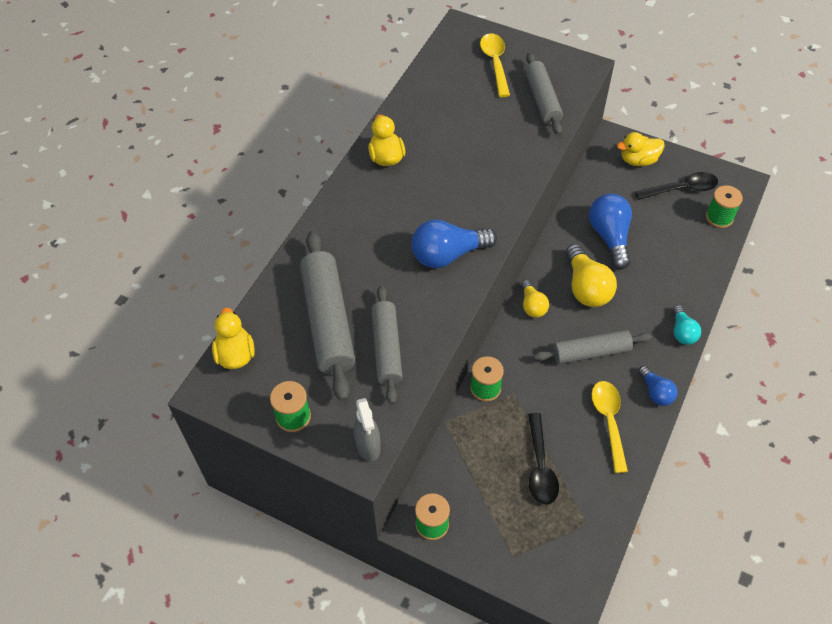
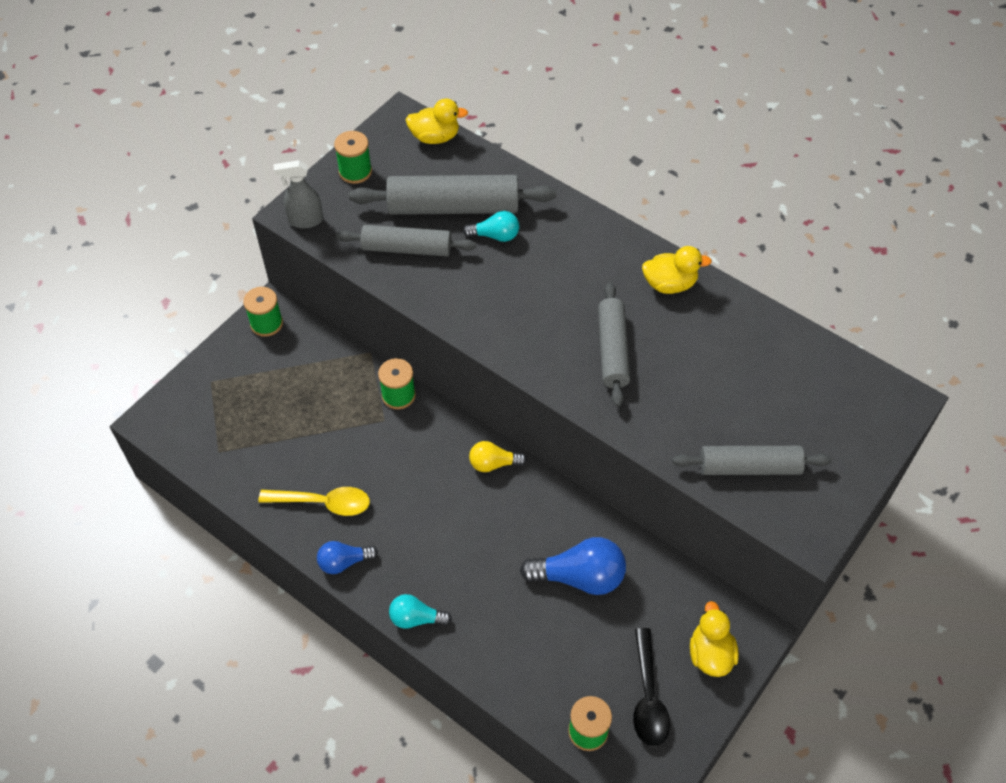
camera: 100 degrees right, 0 degrees up
(357, 282) = (495, 236): none -> turquoise light bulb
(447, 254) = (512, 318): blue light bulb -> none
(495, 63) = (827, 427): yellow spoon -> none
(540, 467) = (292, 425): black spoon -> none
(586, 287) = (506, 528): yellow light bulb -> none
(591, 352) = (415, 508): grey rolling pin -> grey rolling pin (613, 350)

